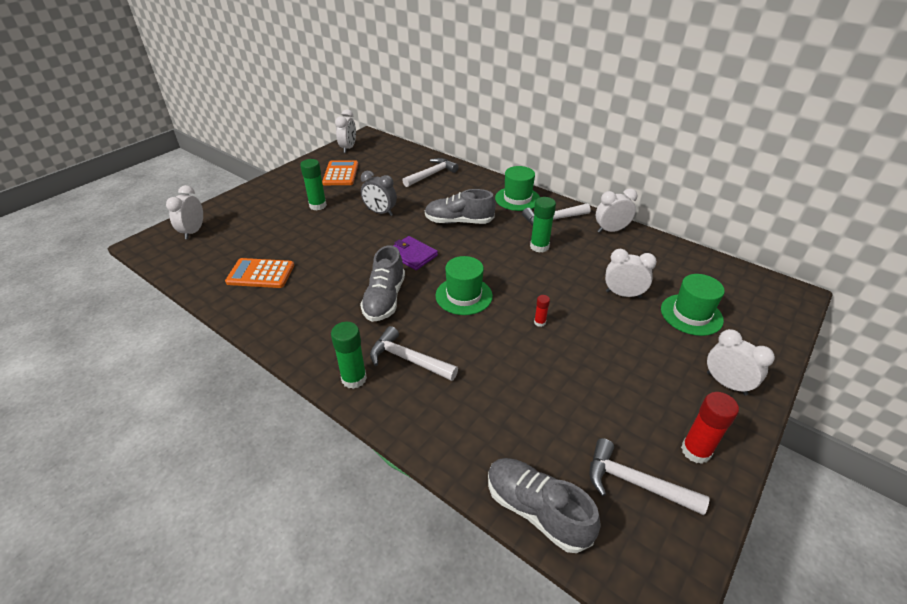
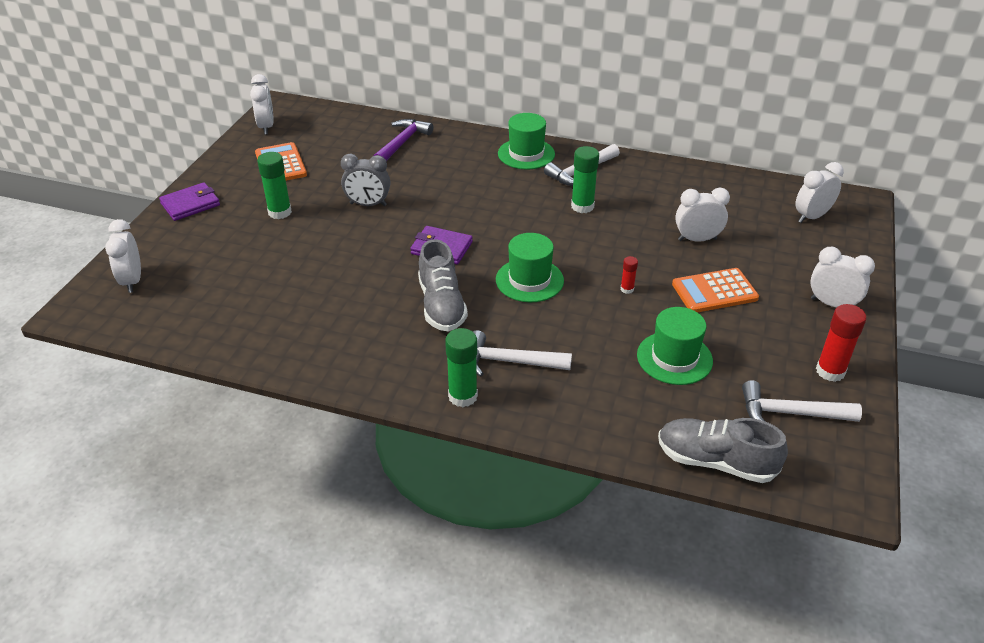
camera: 20 degrees left, 0 degrees up
(260, 274) = (267, 312): orange calculator -> orange calculator (714, 291)
(266, 189) = (190, 204): none -> purple wallet
(431, 174) = (402, 143): white hammer -> purple hammer
(459, 221) = (473, 196): grey shoe -> none
(611, 230) = (651, 171): white clock -> white clock (811, 217)
(691, 314) = (773, 245): green hat -> green hat (674, 358)

